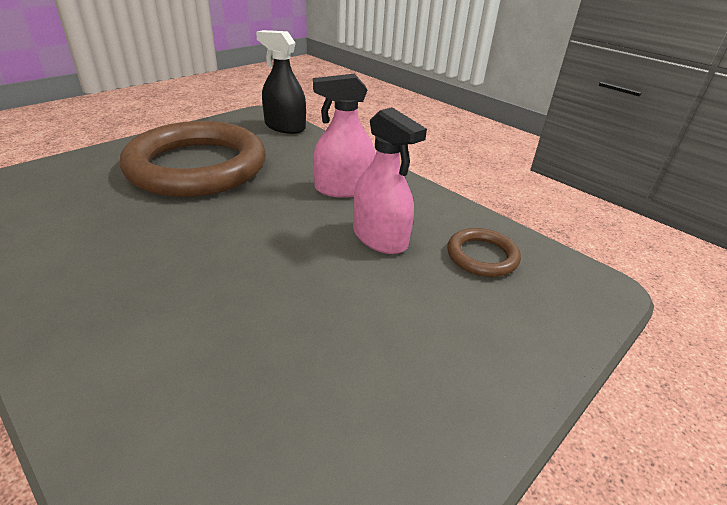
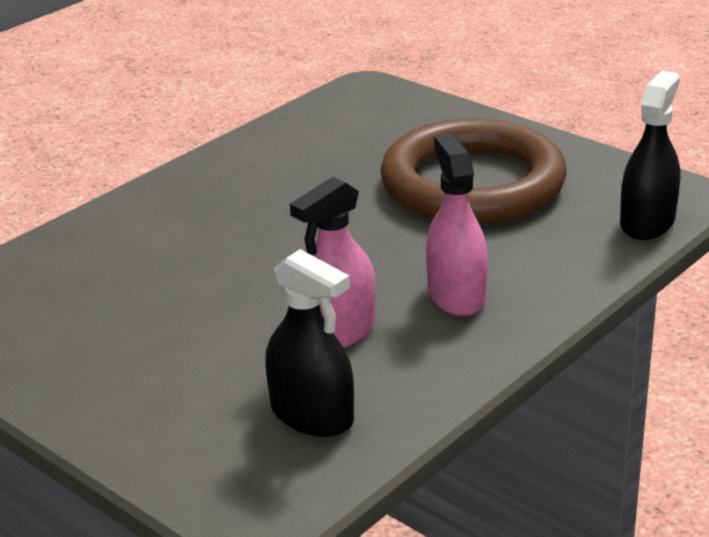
camera: 90 degrees right, 5 degrees down
(482, 256) = (312, 415): brown ring -> black spray bottle

